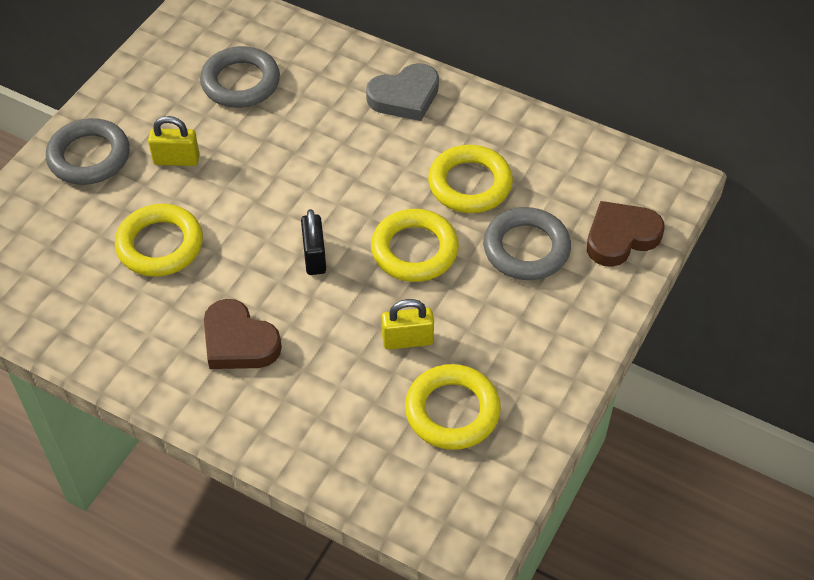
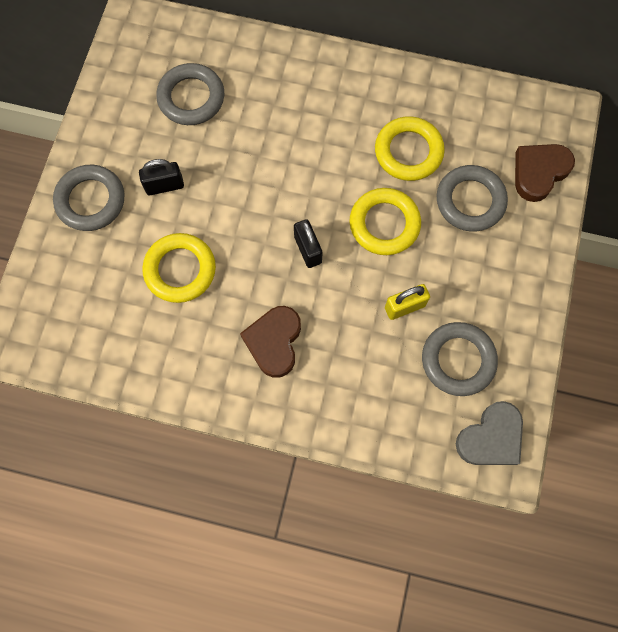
camera: 15 degrees left, 20 degrees up
(176, 159) = (164, 186): yellow padlock -> black padlock
(238, 341) = (274, 342): brown heart -> brown heart turned 75 degrees clockwise
(405, 97) = (330, 80): grey heart -> grey heart (491, 437)
(452, 411) = (458, 360): yellow ring -> grey ring

